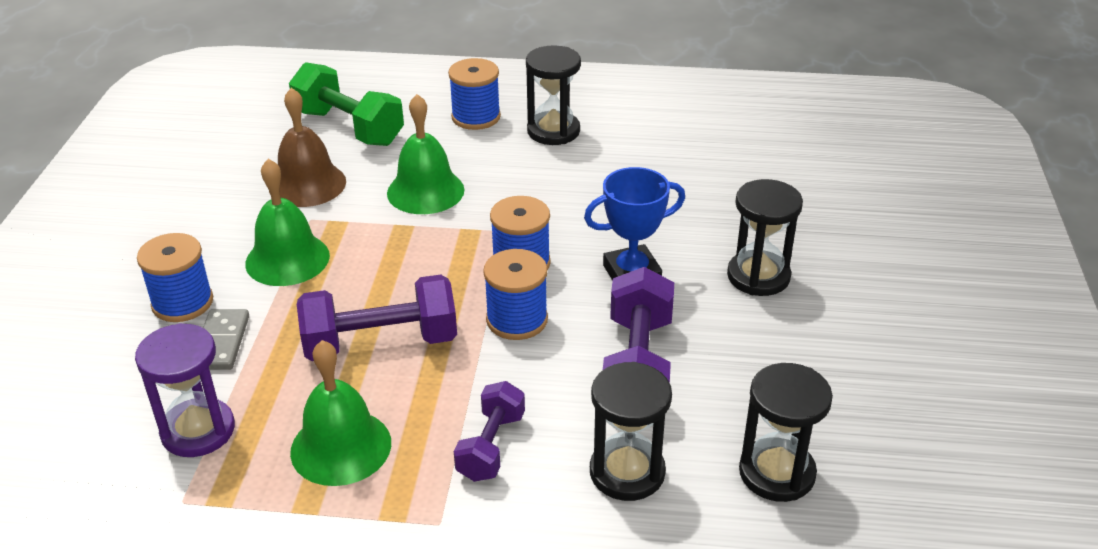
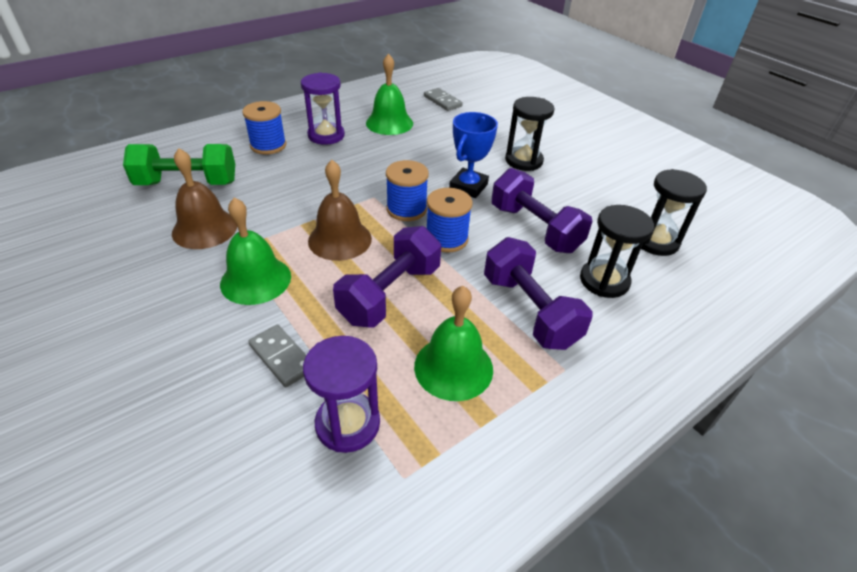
camera: 45 degrees left, 5 degrees up
(182, 303) = (212, 350): blue spool -> none
(409, 260) = (340, 239): none -> brown bell
(425, 191) = (294, 197): green bell -> green bell (389, 123)
(491, 446) = (529, 311): purple dumbbell -> purple dumbbell, size x1.62
(553, 131) = (326, 135): black hourglass -> purple hourglass
(768, 144) = (442, 101): none -> grey domino

